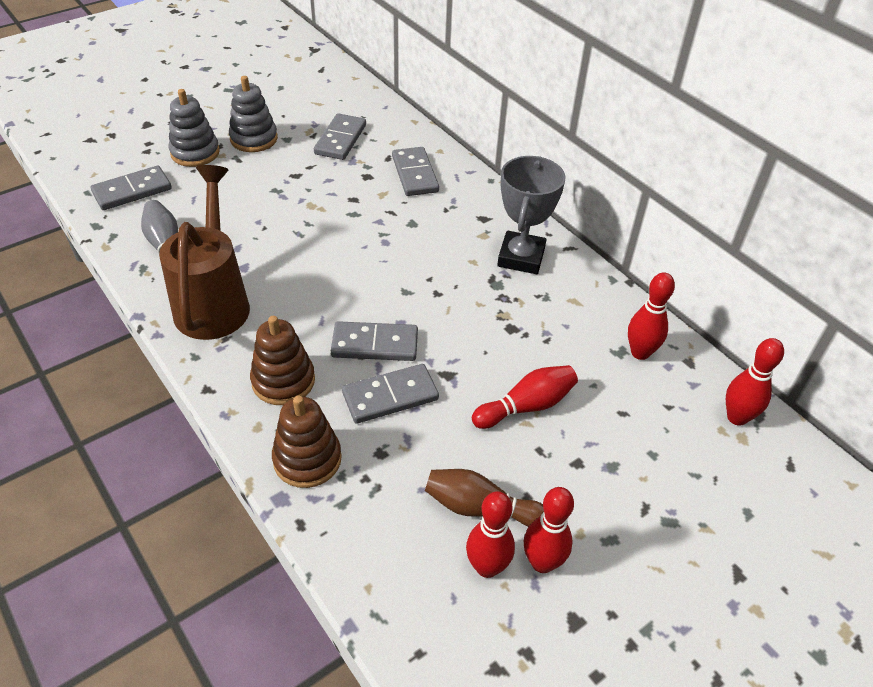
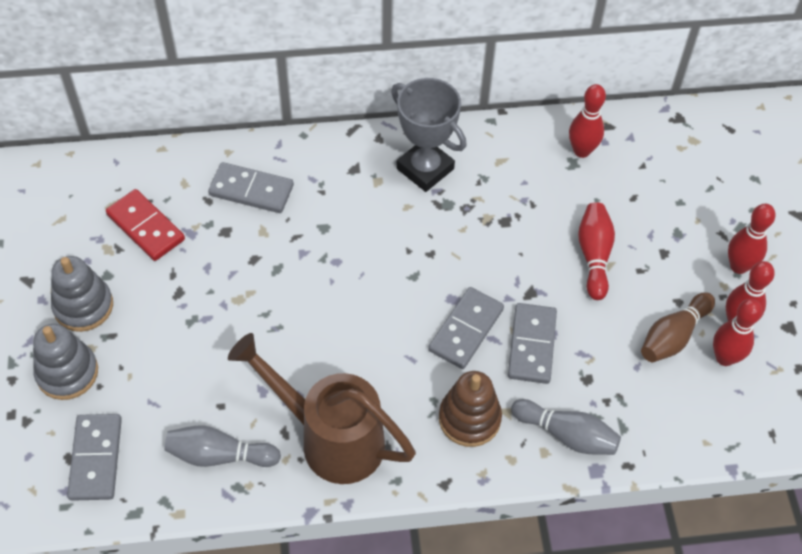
camera: 60 degrees left, 10 degrees up
(307, 459) = (567, 434): brown stacking toy -> grey bowling pin
(340, 139) = (145, 227): grey domino -> red domino
(737, 417) = (675, 131): red bowling pin -> red bowling pin (739, 266)

